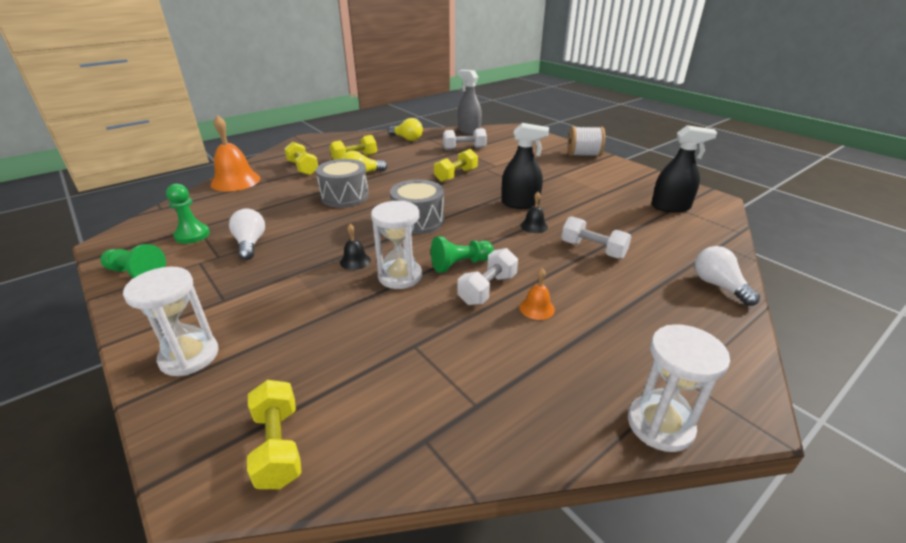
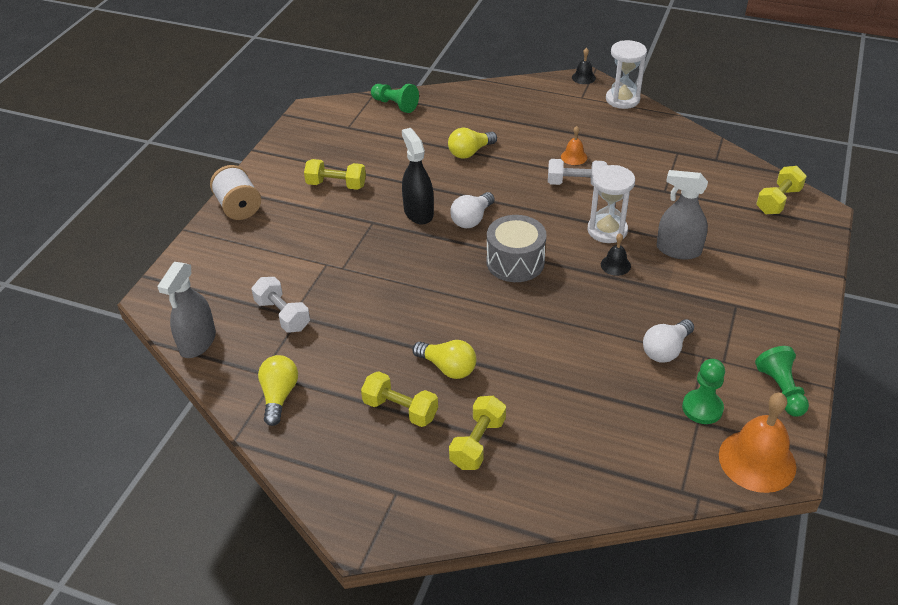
camera: 120 degrees left, 10 degrees up
(189, 356) = (788, 277): white hourglass -> none
(235, 181) = (574, 486): orange bell -> orange bell (757, 460)
(323, 304) = (678, 250): none -> grey spray bottle
(345, 196) = (516, 345): grey drum -> none
(456, 175) = (383, 284): yellow dumbbell -> yellow dumbbell (336, 185)
(460, 264) = (559, 207): green pawn -> green pawn (395, 105)
(534, 226) = (458, 191): black bell -> black bell (583, 77)
(593, 249) = (470, 152): white dumbbell -> yellow light bulb
(670, 207) = (350, 129): black spray bottle -> none
(718, 285) = (469, 96): white light bulb -> white light bulb (472, 219)

